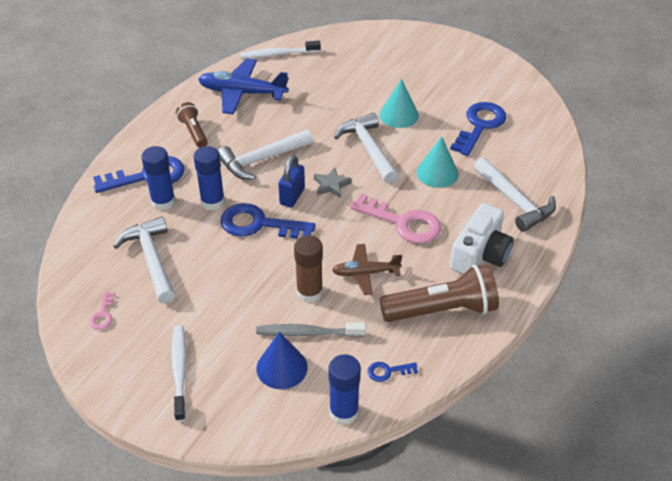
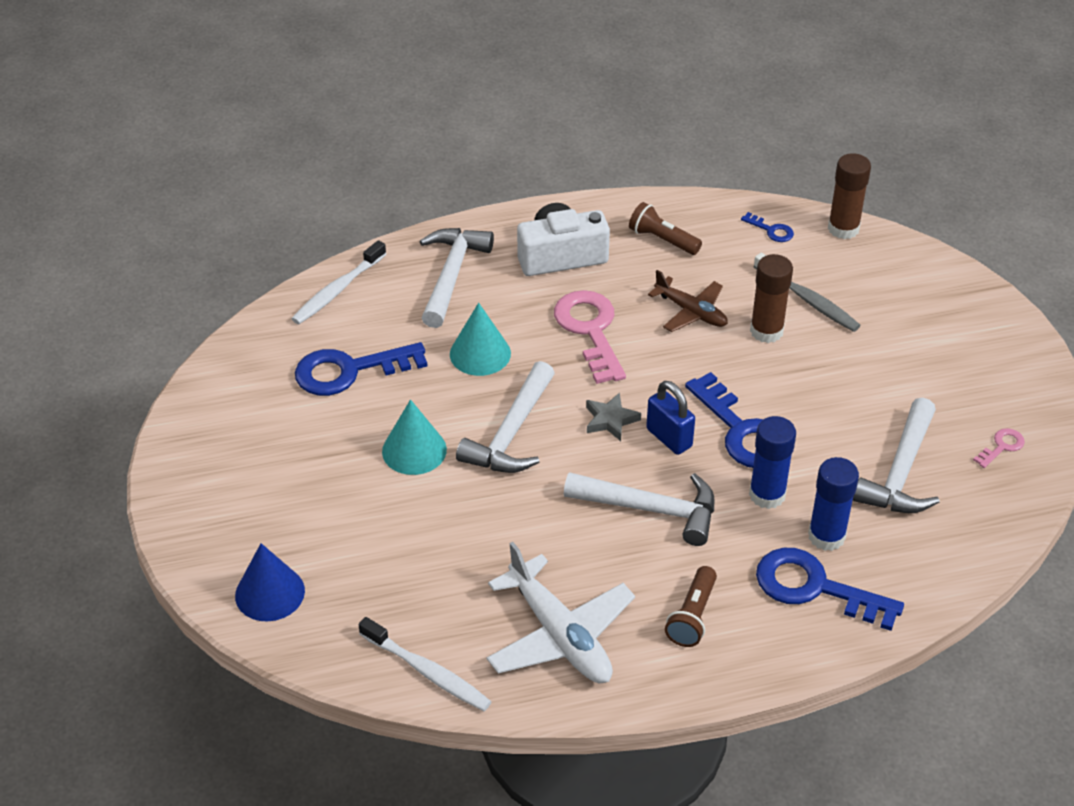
camera: 135 degrees left, 0 degrees up
(179, 371) = (962, 346): white toothbrush -> white toothbrush (338, 290)
(242, 93) = (559, 635): blue plane -> white plane
(282, 367) = (862, 290): blue cone -> blue cone (270, 593)
(292, 196) = (669, 438): blue padlock -> blue padlock turned 75 degrees clockwise
(344, 412) = (843, 228): blue glue stick -> brown glue stick
(442, 310) = (662, 240): brown flashlight -> brown flashlight, size x0.55

